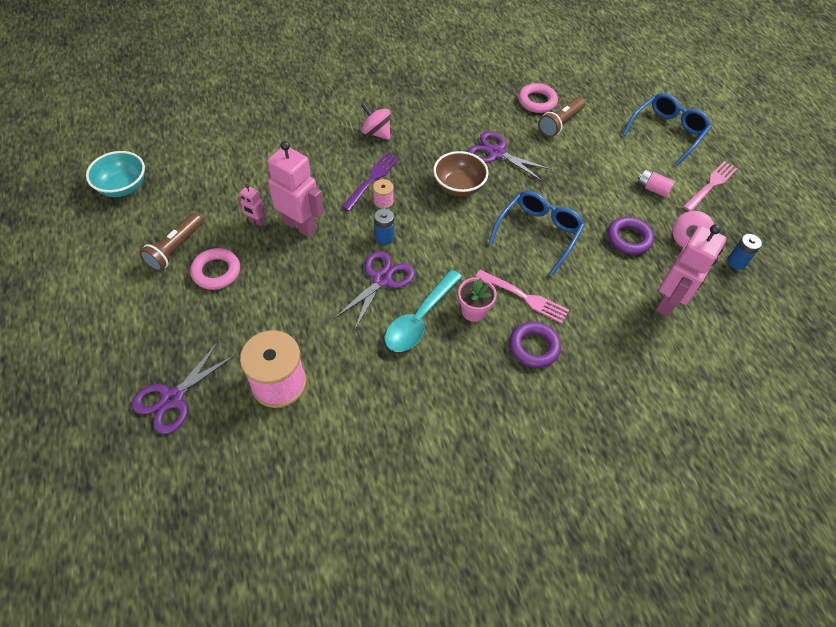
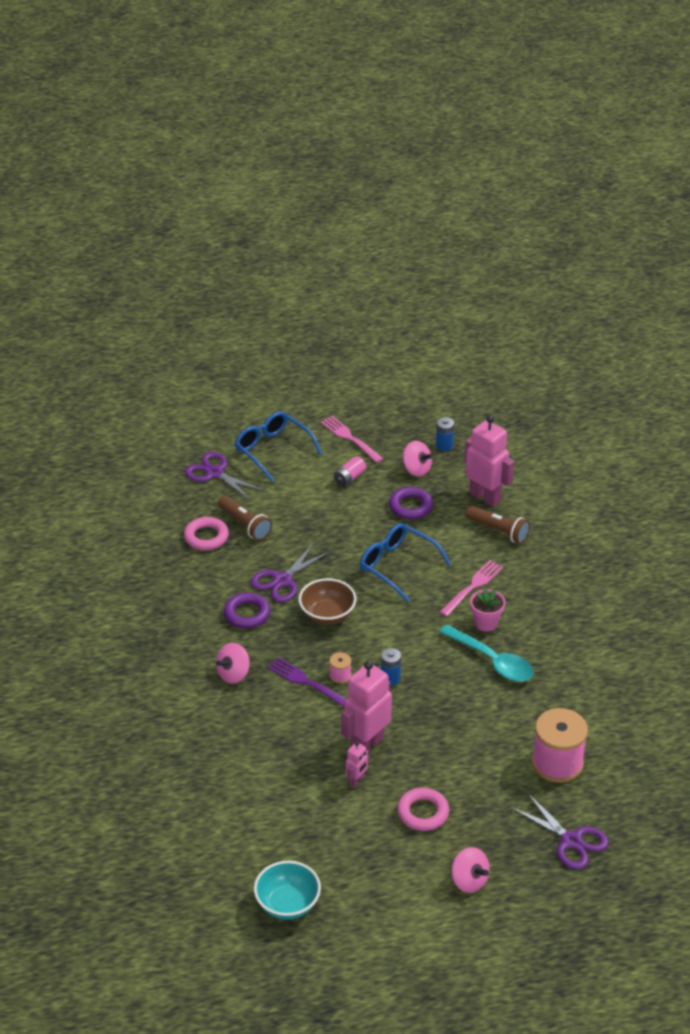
camera: 80 degrees left, 15 degrees down
(131, 311) = (469, 881): none -> pink spinning top
(175, 249) = (388, 849): brown flashlight -> brown flashlight (498, 531)
(382, 279) = (444, 684): purple scissors -> purple scissors (215, 473)
(534, 347) = (527, 589): purple ring -> purple ring (247, 614)

